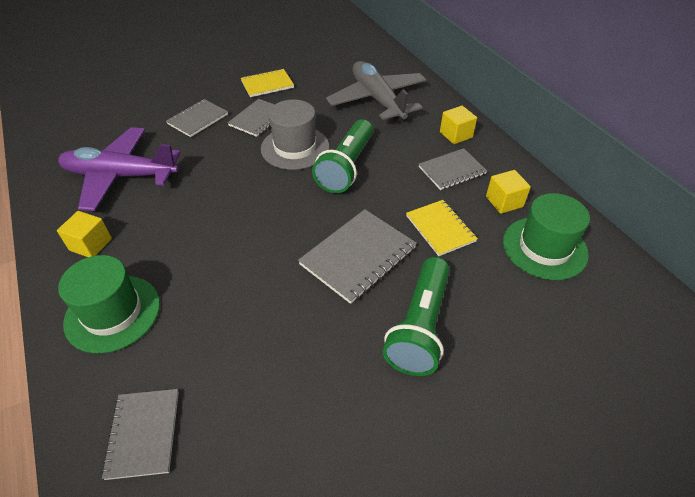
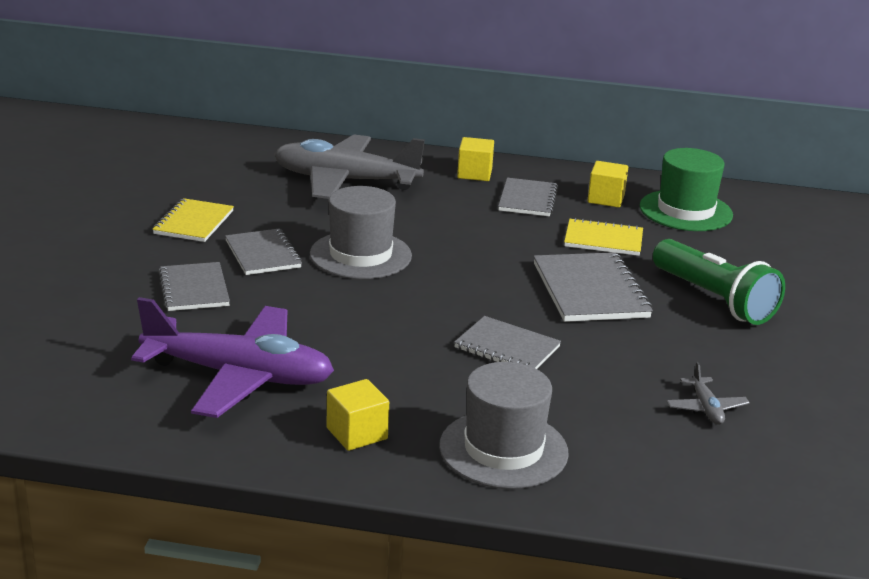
camera: 55 degrees left, 20 degrees down
(113, 313) = (503, 449): green hat -> grey hat
(121, 176) = (239, 376): purple plane -> purple plane turned 120 degrees counterclockwise
(144, 433) = (698, 475): grey notebook -> grey notebook (507, 347)
(246, 396) = (706, 408): none -> grey plane
(346, 167) = (442, 243): green flashlight -> none

